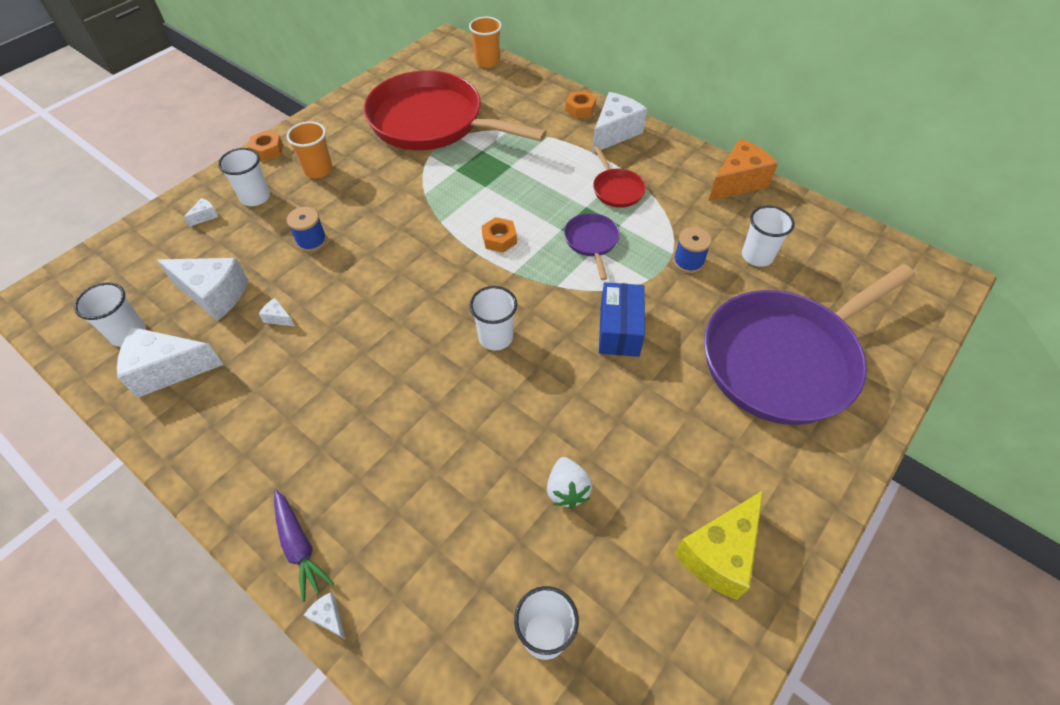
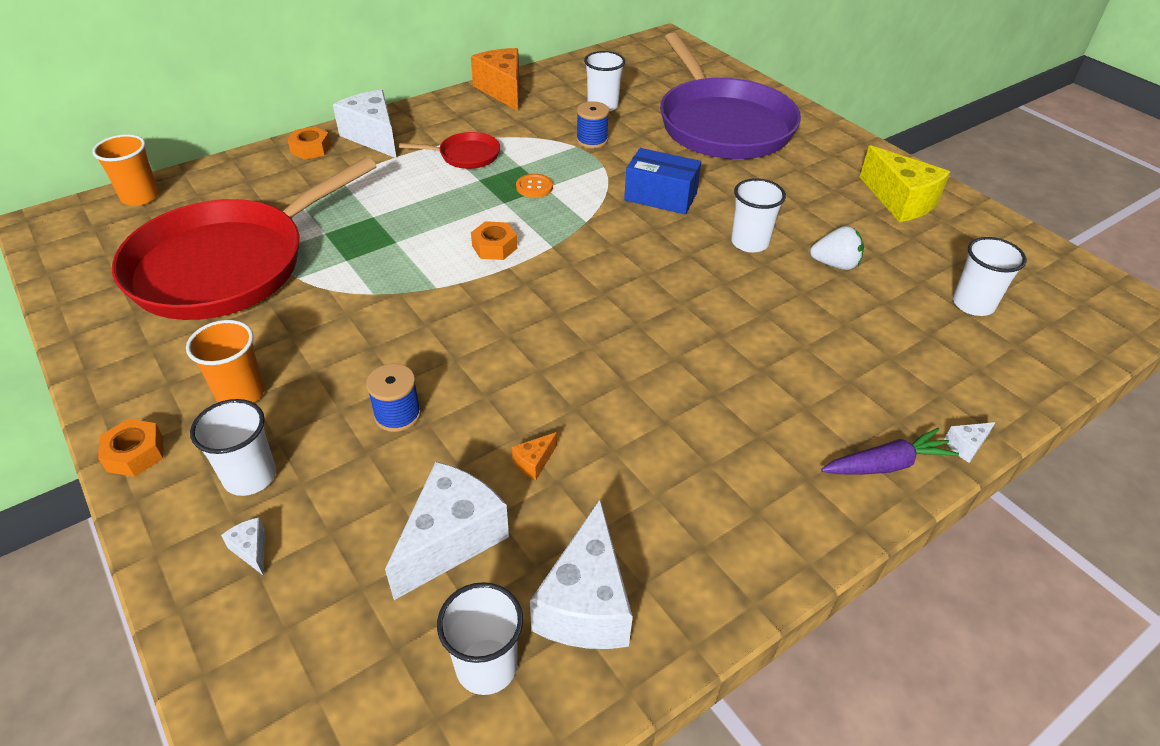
camera: 75 degrees left, 10 degrees down
(278, 318) = (534, 462): white cheese -> orange cheese
(495, 337) = (641, 275): white cup -> white cup (749, 242)
(591, 242) = (534, 187): purple pan -> orange button

